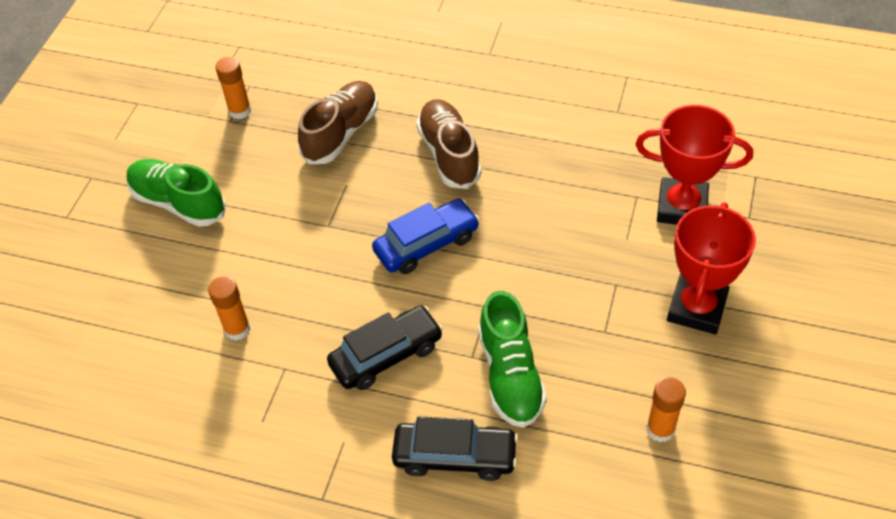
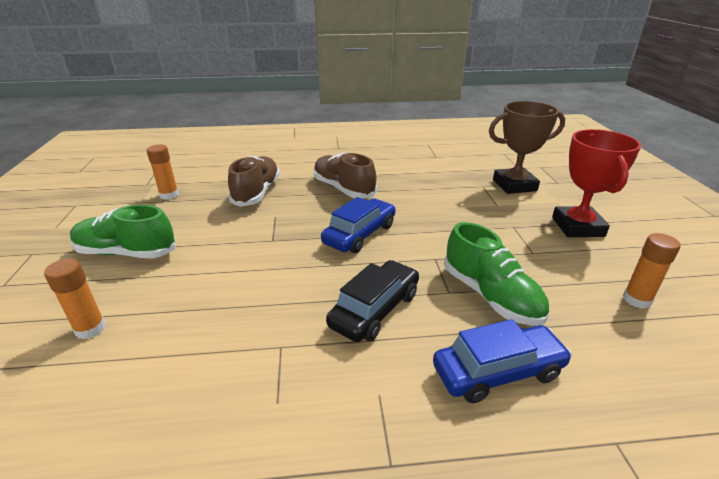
camera: 25 degrees left, 20 degrees down
(237, 329) = (216, 327): orange glue stick -> orange glue stick (90, 329)
(455, 456) = (498, 372): black car -> blue car
(681, 207) = (514, 185): red trophy -> brown trophy

